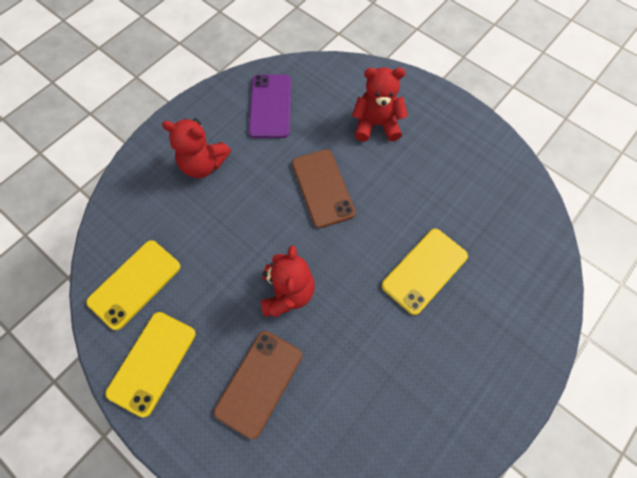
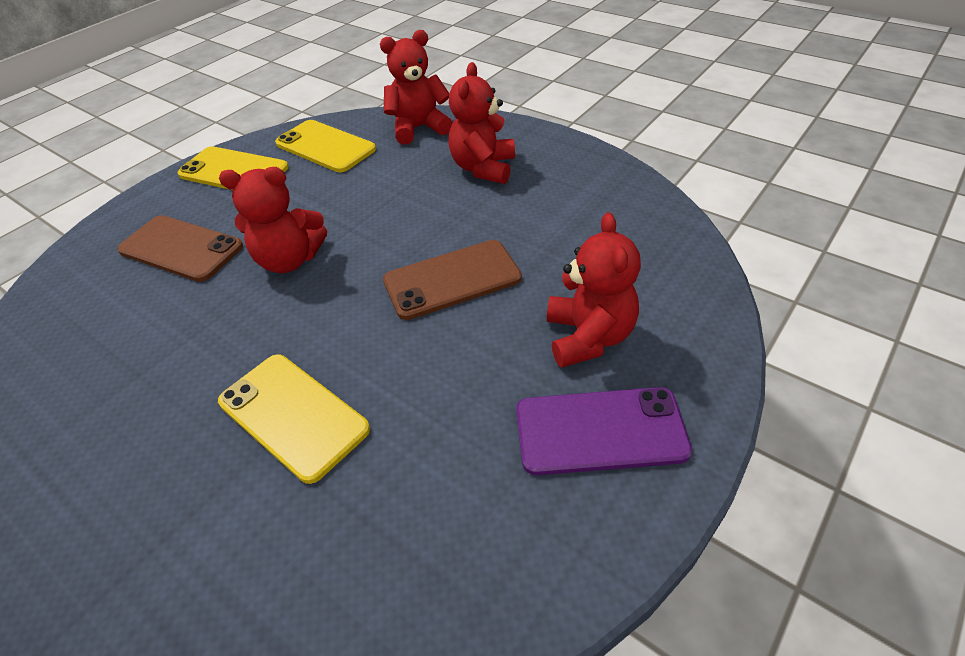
camera: 90 degrees right, 20 degrees down
(129, 208) = (419, 128): none -> red teddy bear
(270, 106) = (594, 212): purple phone -> purple phone (600, 431)

